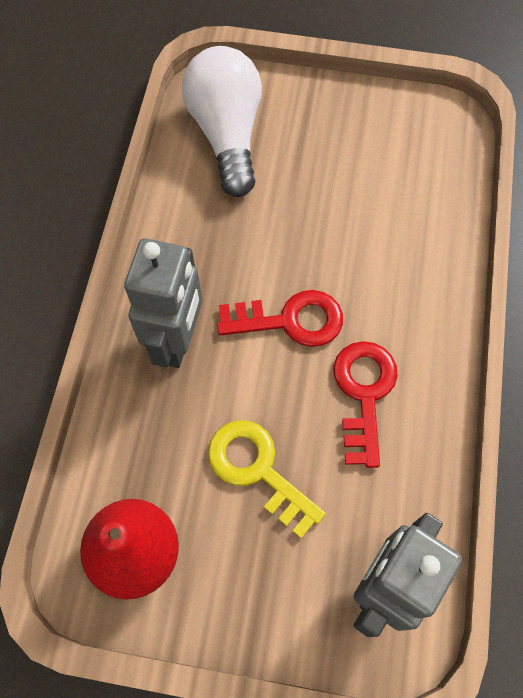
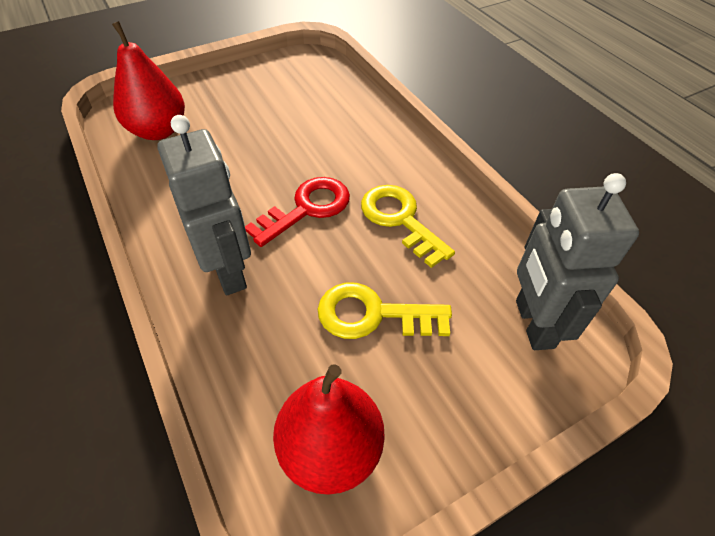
camera: 40 degrees left, 15 degrees down
(227, 134) = (158, 131): white light bulb -> red pear
(364, 393) = (400, 220): red key -> yellow key

